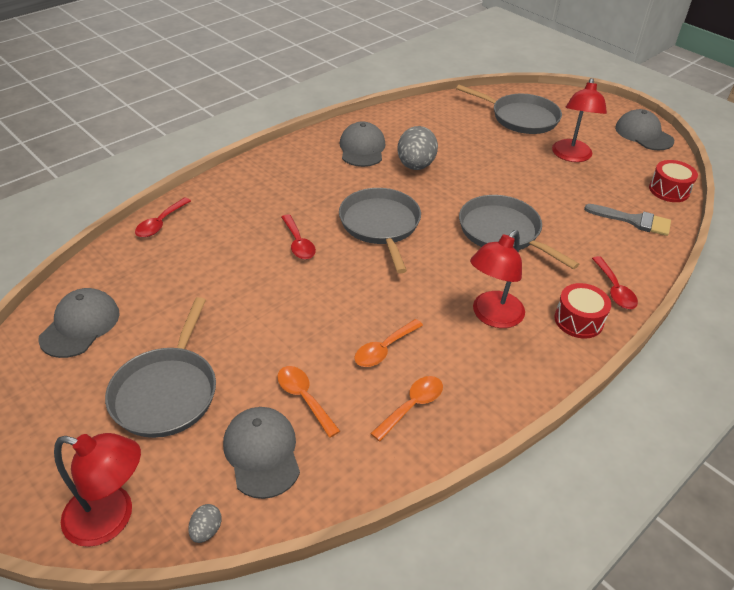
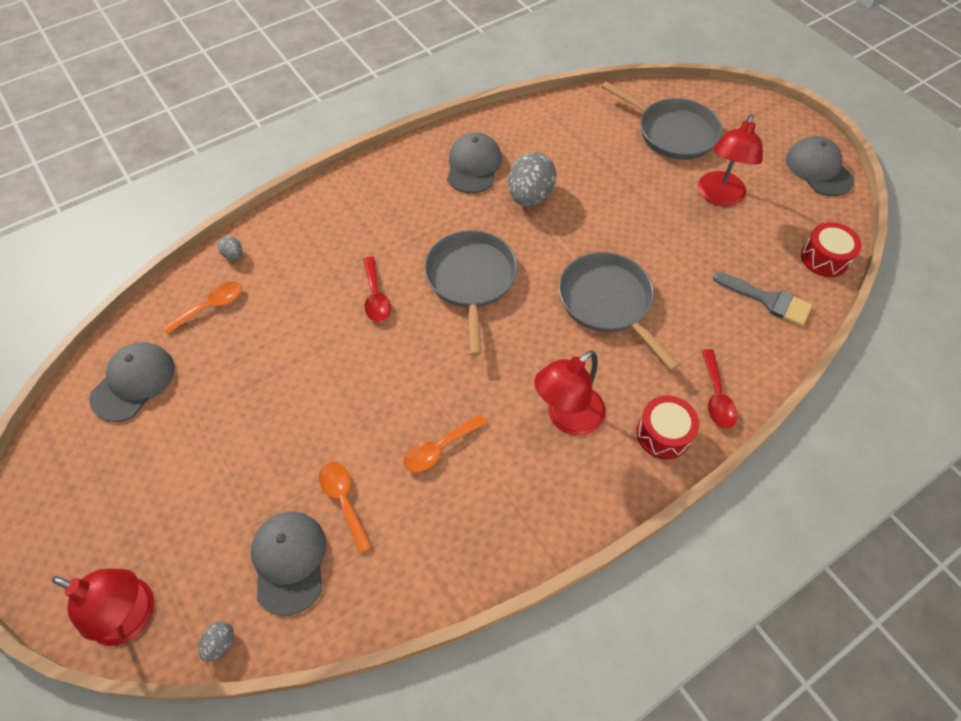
camera: 10 degrees right, 15 degrees up
(160, 223) = (233, 255): red spoon -> grey egg
(166, 392) = (207, 476): grey pan -> none
(412, 406) = (453, 524): orange spoon -> orange spoon (210, 307)

